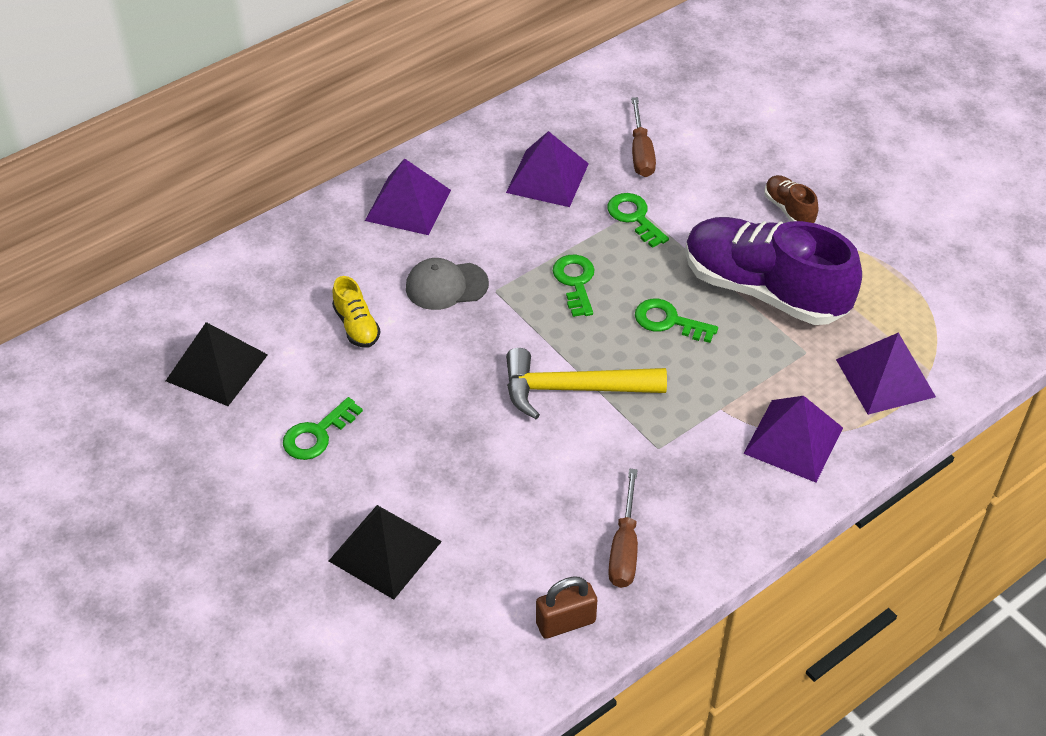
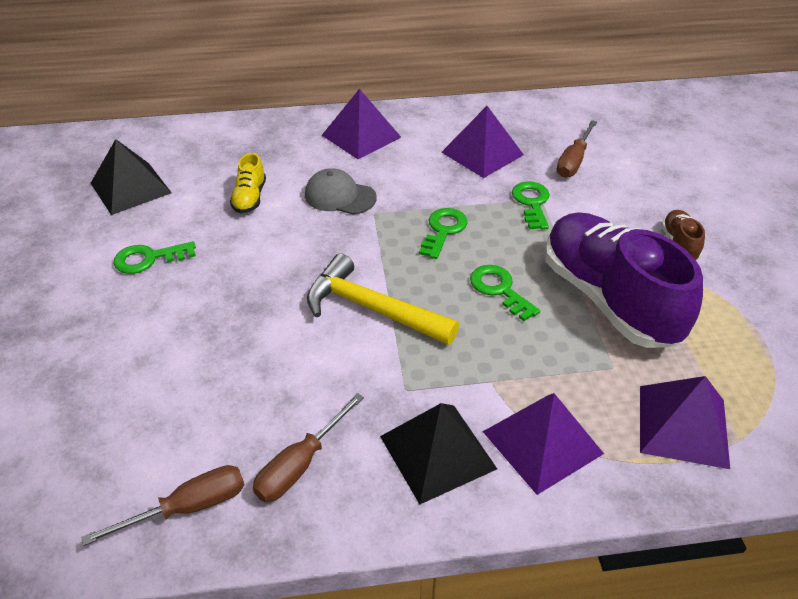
camera: 30 degrees right, 5 degrees down
(385, 551) = (108, 367): black pyramid -> black pyramid (438, 452)
(565, 622) = (188, 507): brown padlock -> brown screwdriver

